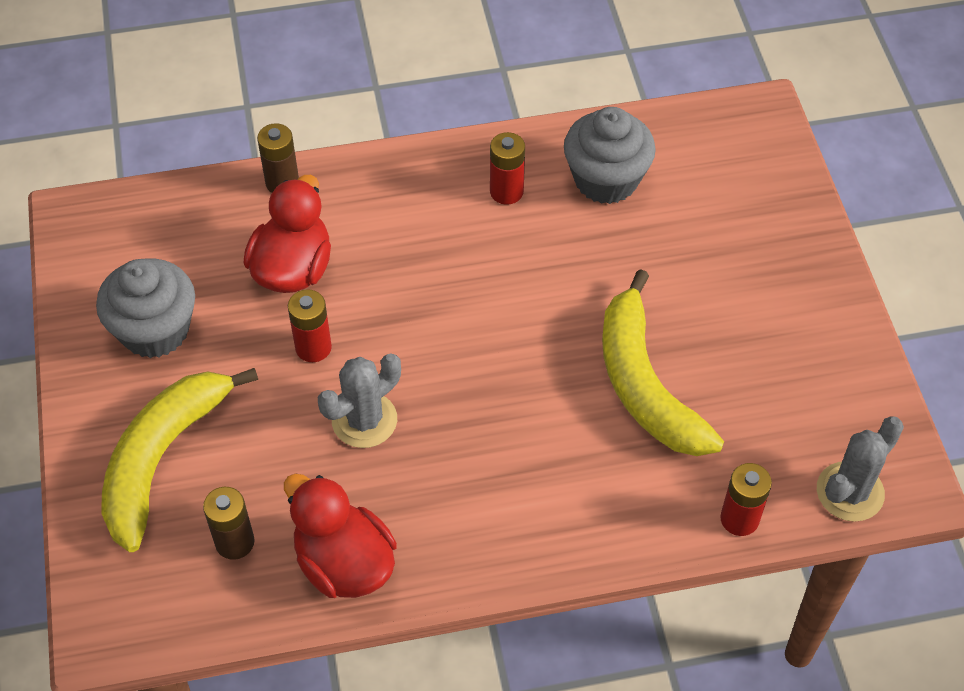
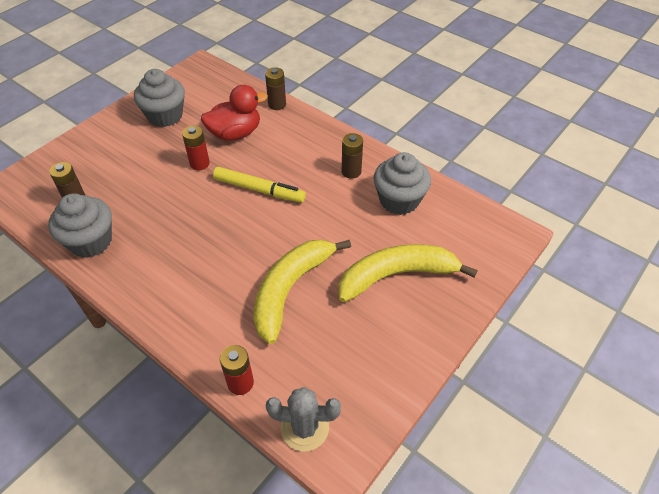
camera: 50 degrees right, 5 degrees down
(162, 459) = (101, 155): yellow banana -> yellow banana (396, 275)
(344, 563) = (91, 241): red duck -> grey cupcake
(364, 420) = (175, 202): grey cactus -> none
(439, 311) = (259, 190): none -> yellow marker
(506, 191) = (351, 171): red battery -> brown battery

